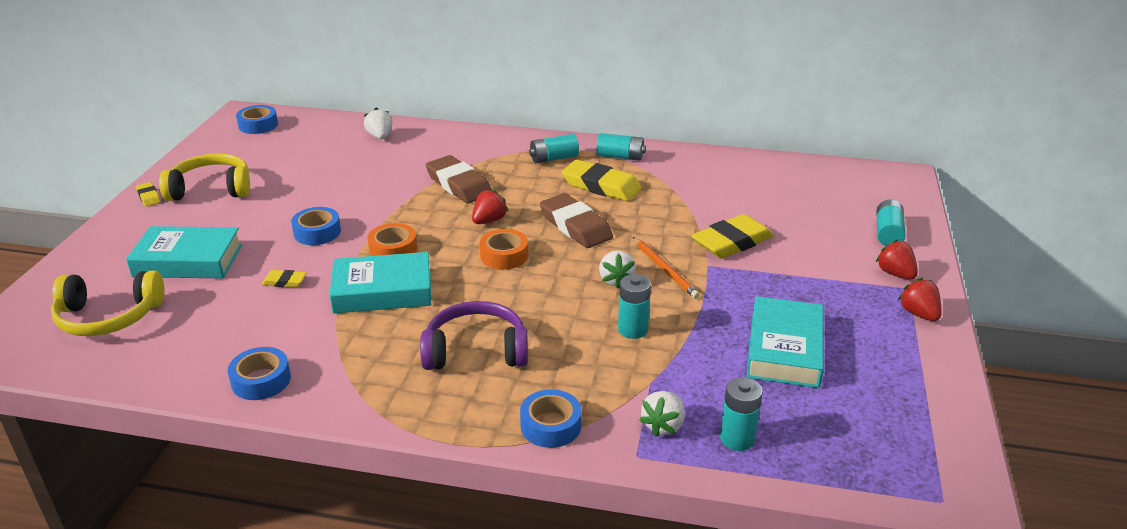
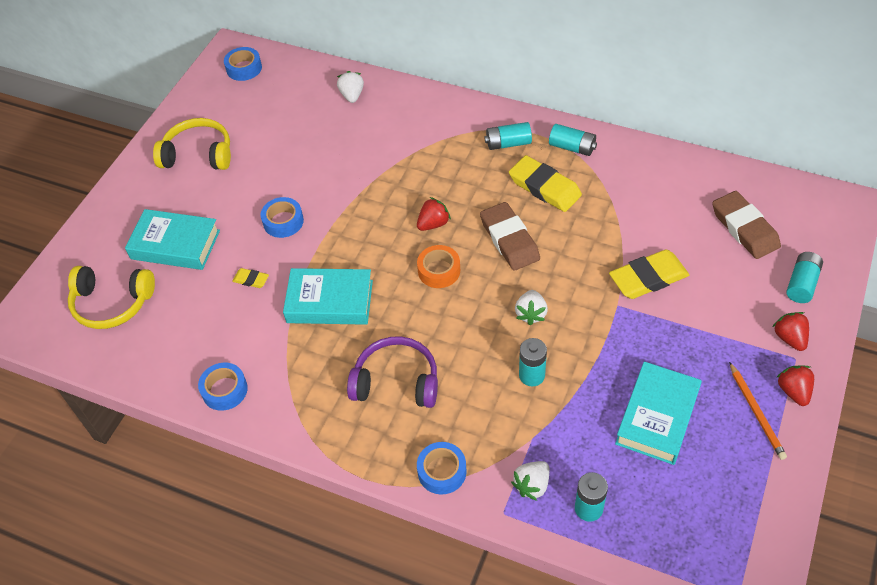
camera: 15 degrees right, 20 degrees up
(149, 197) = (146, 159): yellow eraser -> none
(393, 249) = (345, 251): orange tape -> none
(459, 184) = (414, 171): brown eraser -> brown eraser (744, 228)
(665, 269) = (577, 306): orange pencil -> orange pencil (756, 412)

